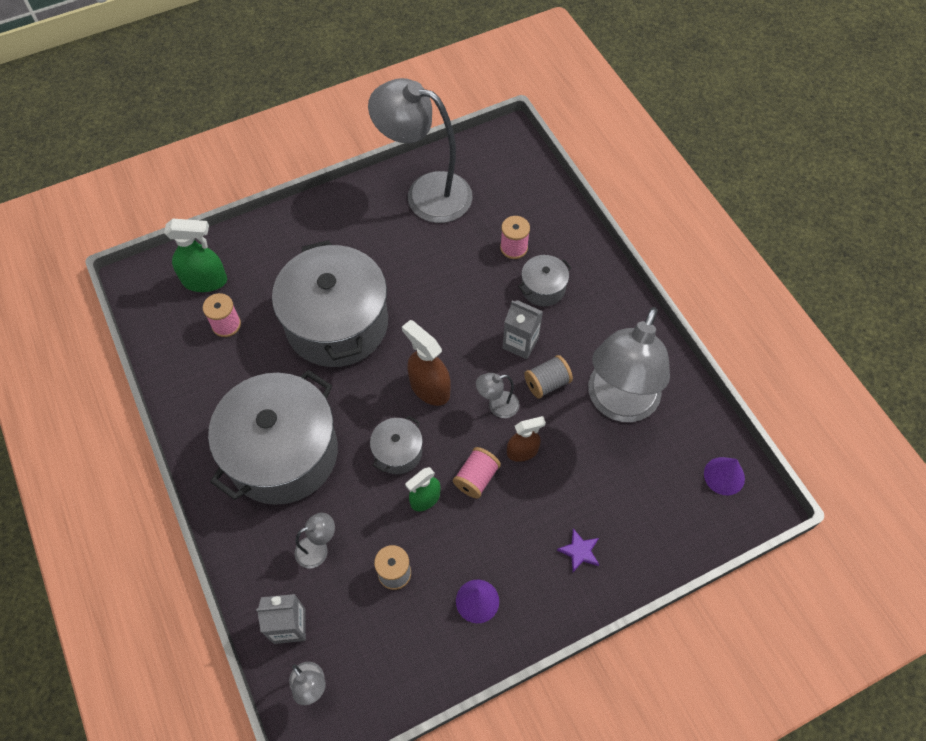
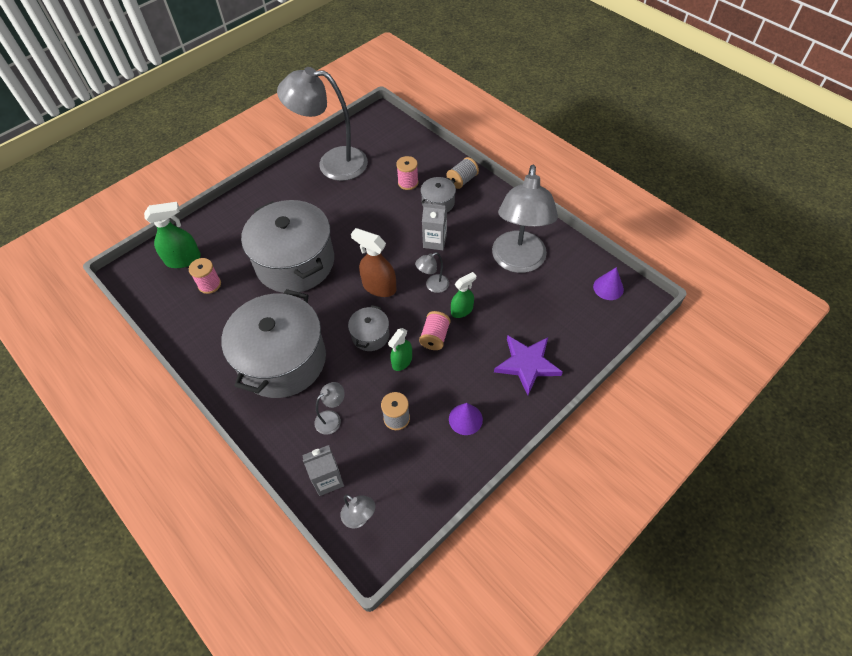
camera: 15 degrees left, 5 degrees down
(522, 451) = (462, 310): brown spray bottle -> green spray bottle
(547, 383) = (463, 262): grey spool -> grey spool (462, 180)
(579, 551) = (527, 364): purple star -> purple star, size x1.98

